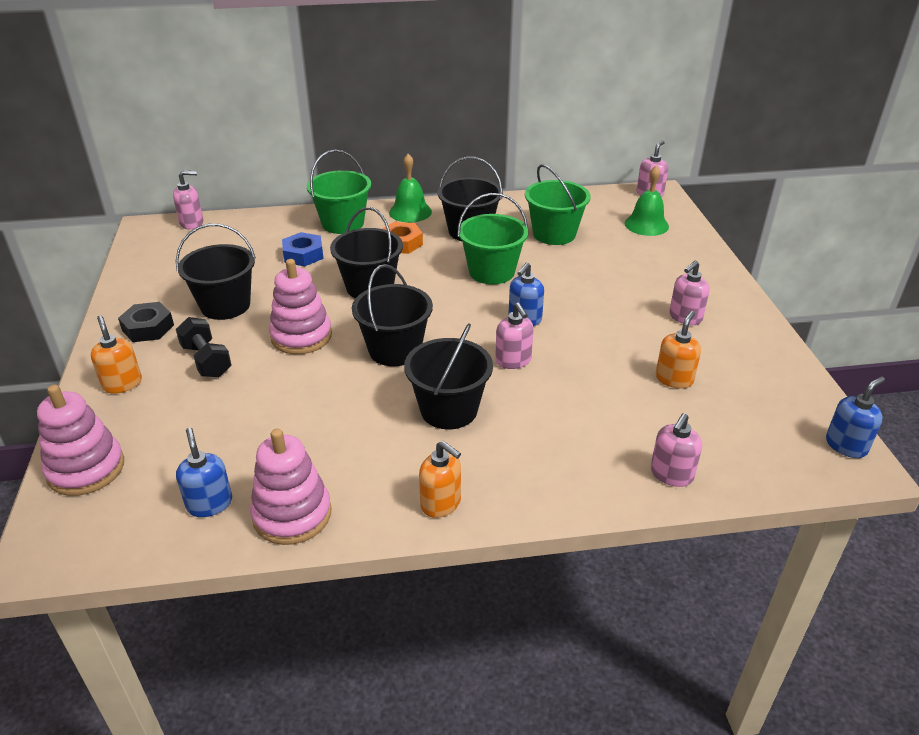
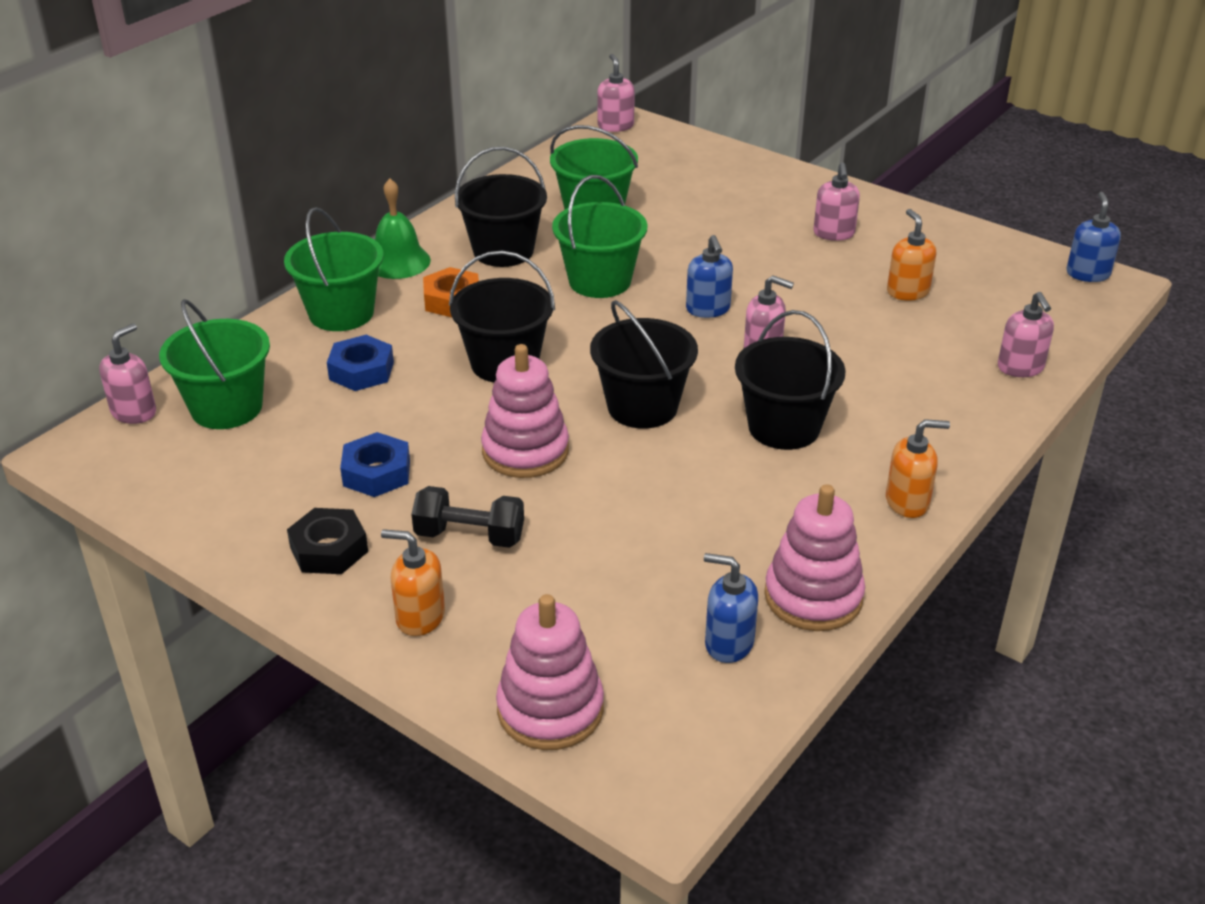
camera: 45 degrees left, 0 degrees up
(225, 240) = (227, 407): none -> green bucket
(225, 305) = (376, 473): black bucket -> blue nut
(646, 224) = (664, 160): green bell -> none

